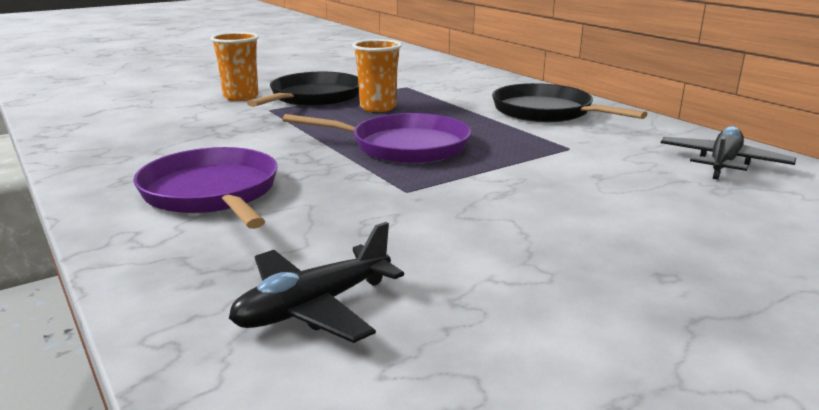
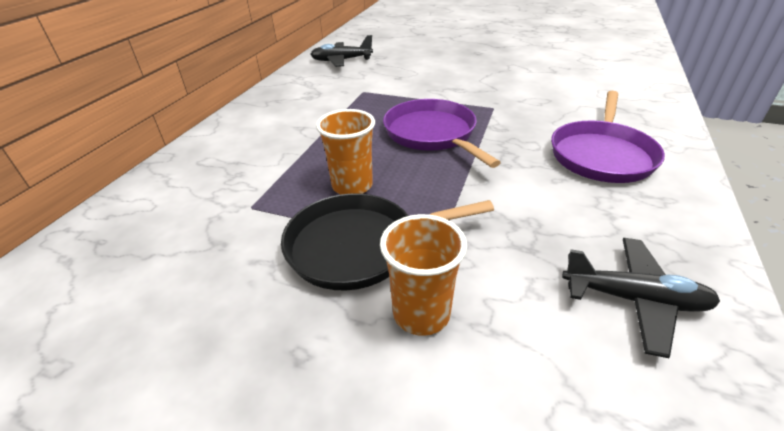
camera: 125 degrees left, 15 degrees up
(313, 307) = (605, 86): black plane -> black plane (634, 300)
(546, 112) = (286, 116): black pan -> none

